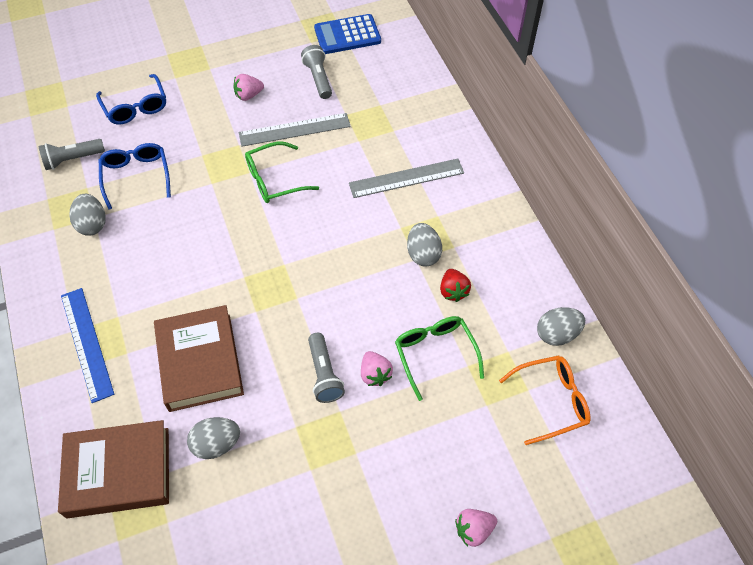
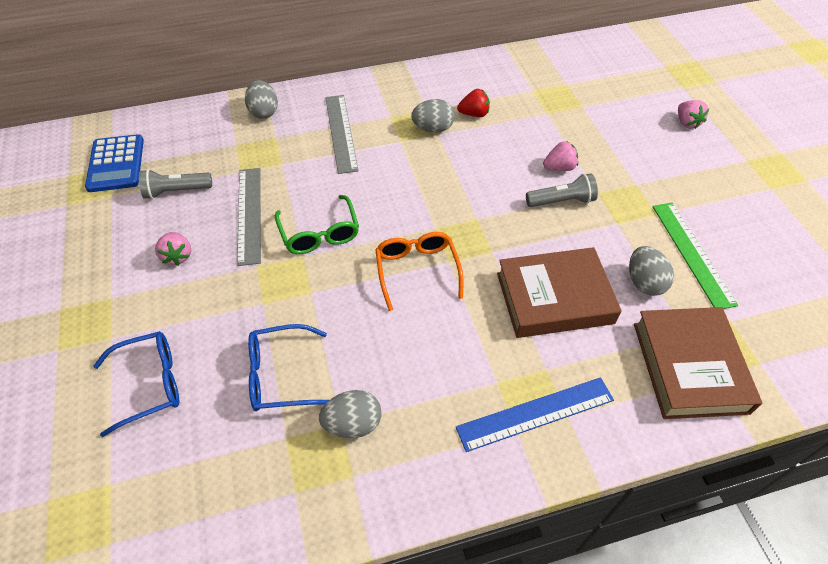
camera: 85 degrees left, 5 degrees down
(72, 159) = (227, 462): grey flashlight -> none
(254, 498) = (692, 253): none -> green ruler
(435, 354) = (537, 130): green glasses -> none
(551, 401) = (575, 74): orange glasses -> orange glasses (417, 271)
(557, 334) = (516, 64): grey egg -> grey egg (264, 112)

